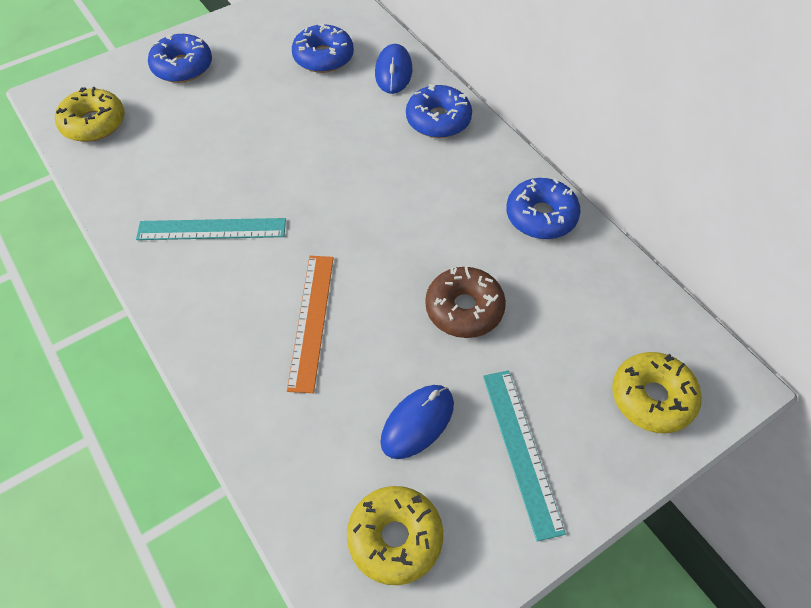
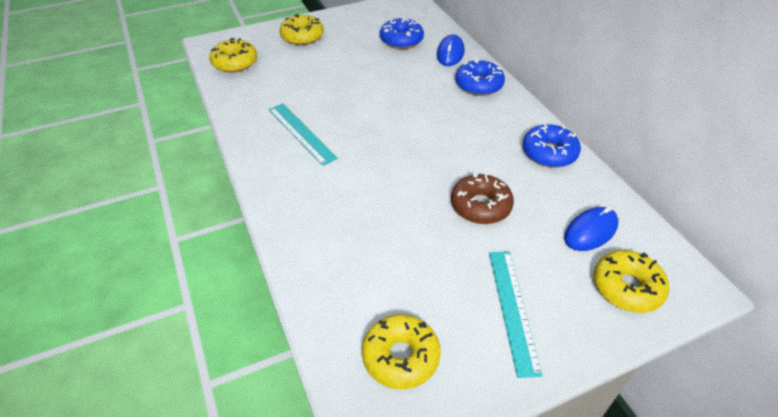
camera: 10 degrees right, 10 degrees down
(182, 67) = (302, 36): blue donut -> yellow donut
(211, 229) = (301, 133): turquoise ruler -> turquoise ruler turned 45 degrees clockwise
(311, 321) = (362, 199): orange ruler -> none
(417, 422) = (432, 277): blue mouse -> blue mouse (590, 231)

